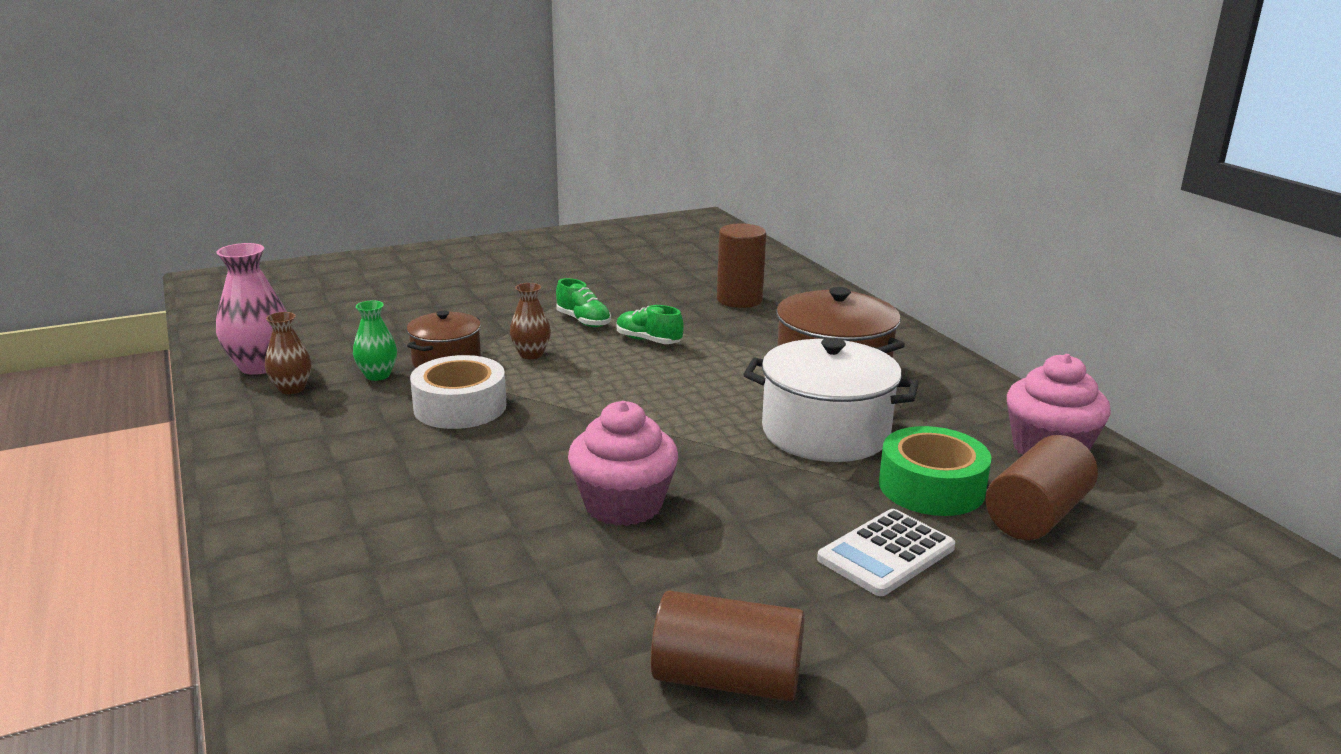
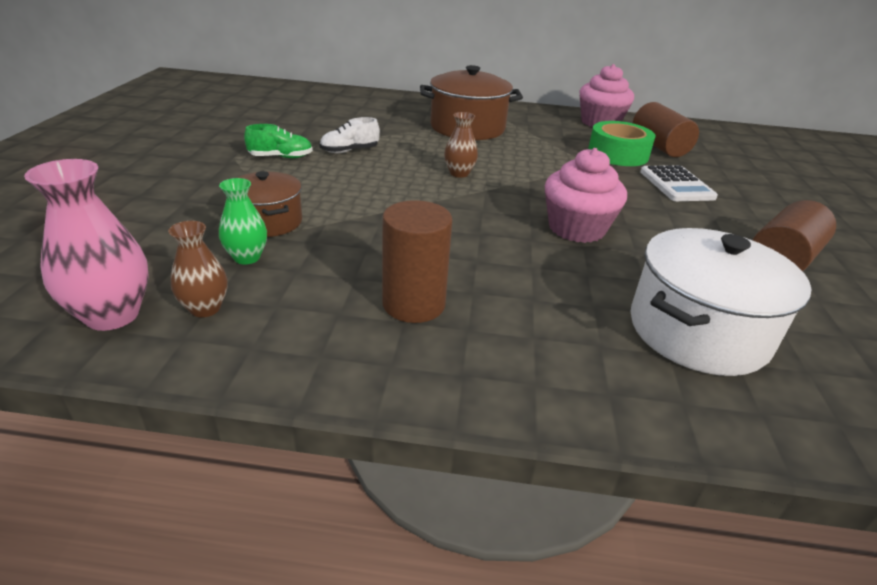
camera: 60 degrees left, 10 degrees up
(460, 407) = (365, 239): white tape -> none
(531, 354) = (309, 189): brown vase -> brown vase (459, 173)
(648, 340) = (349, 151): green shoe -> white shoe
(739, 300) = (330, 112): brown cylinder -> brown cylinder (413, 304)
(825, 432) = (537, 153): white pot -> white pot (697, 331)

